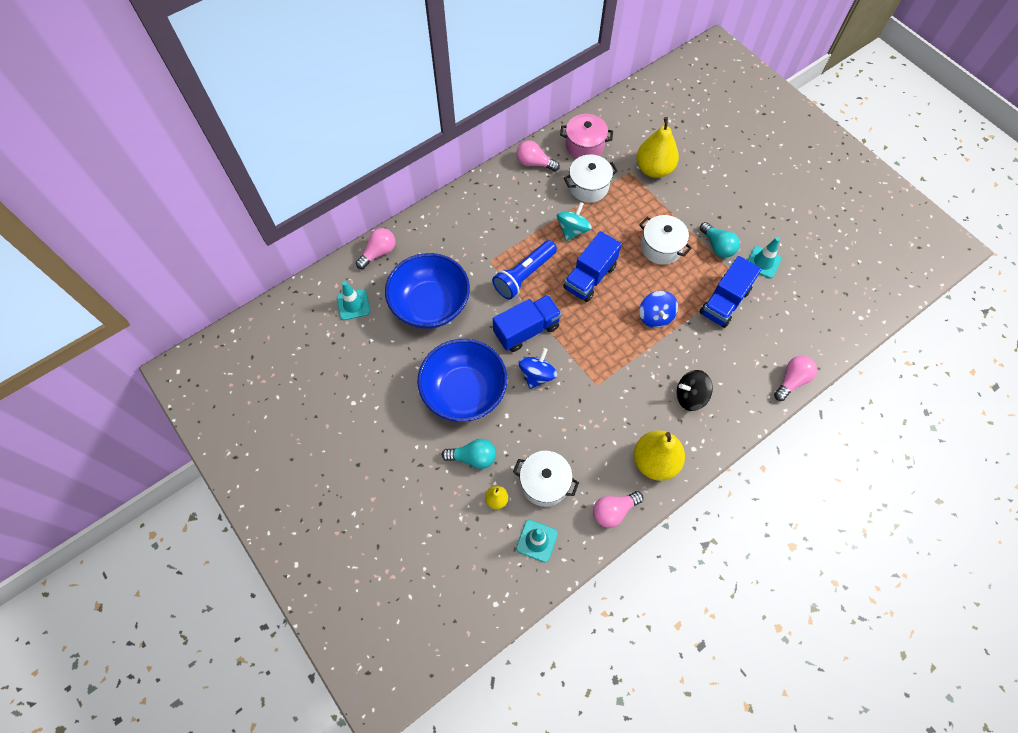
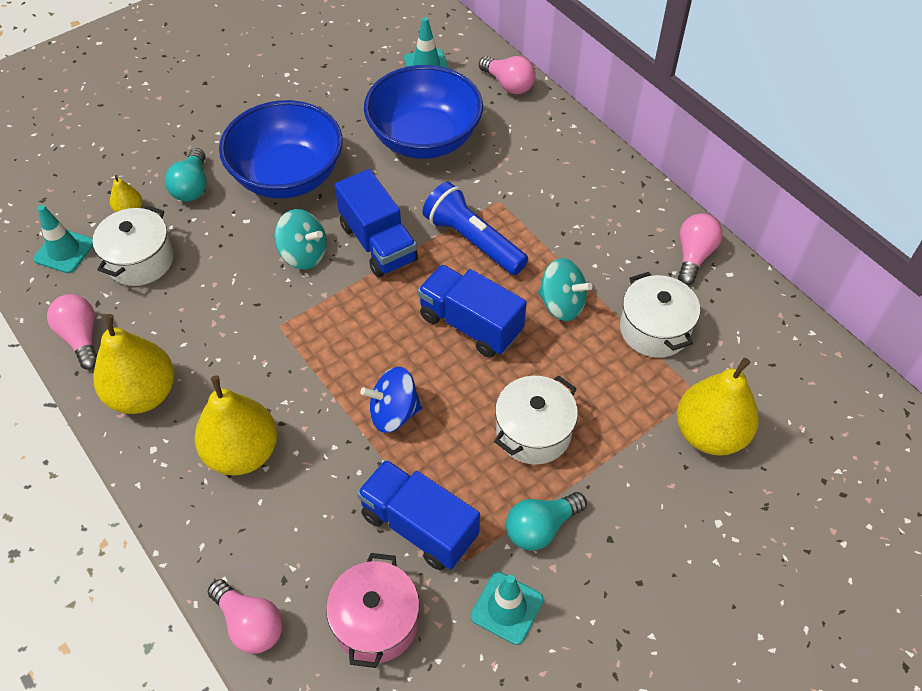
camera: 90 degrees right, 10 degrees down
(537, 375) = (304, 254): blue spinning top -> turquoise spinning top
(584, 146) = (745, 327): pink pot -> pink pot (376, 621)
(690, 396) = (242, 452): black spinning top -> yellow pear

